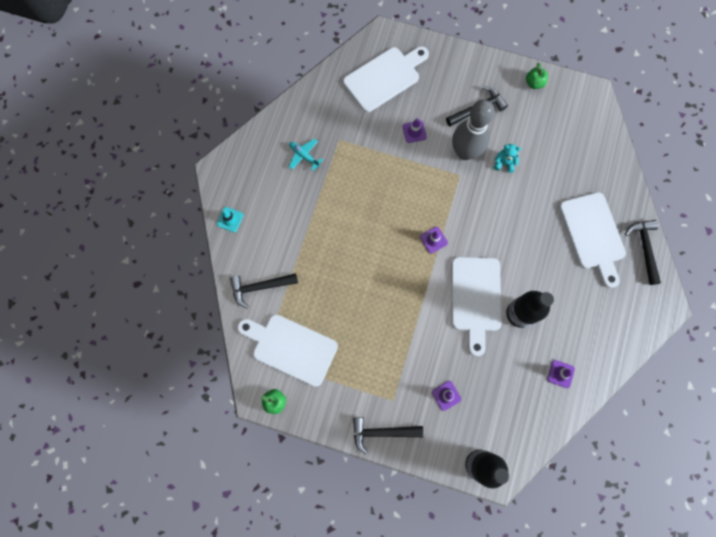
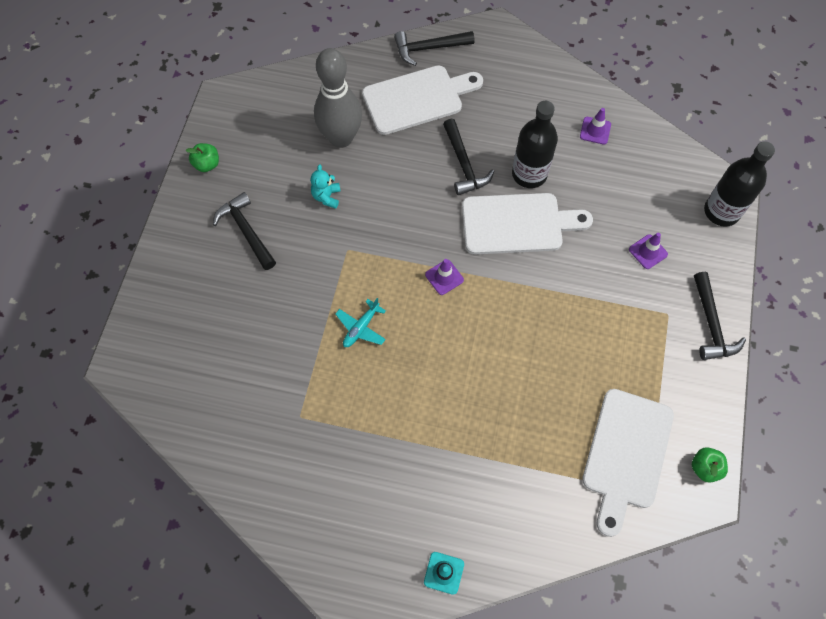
camera: 95 degrees left, 10 degrees down
(260, 287) = (545, 510): black hammer -> black hammer (464, 164)
(304, 156) = (329, 466): turquoise plane -> turquoise plane (361, 328)
(384, 78) = (195, 358): white cutting board -> none
(414, 132) = (284, 311): purple traffic cone -> none
(465, 152) = (313, 244): grey bowling pin -> grey bowling pin (341, 138)

